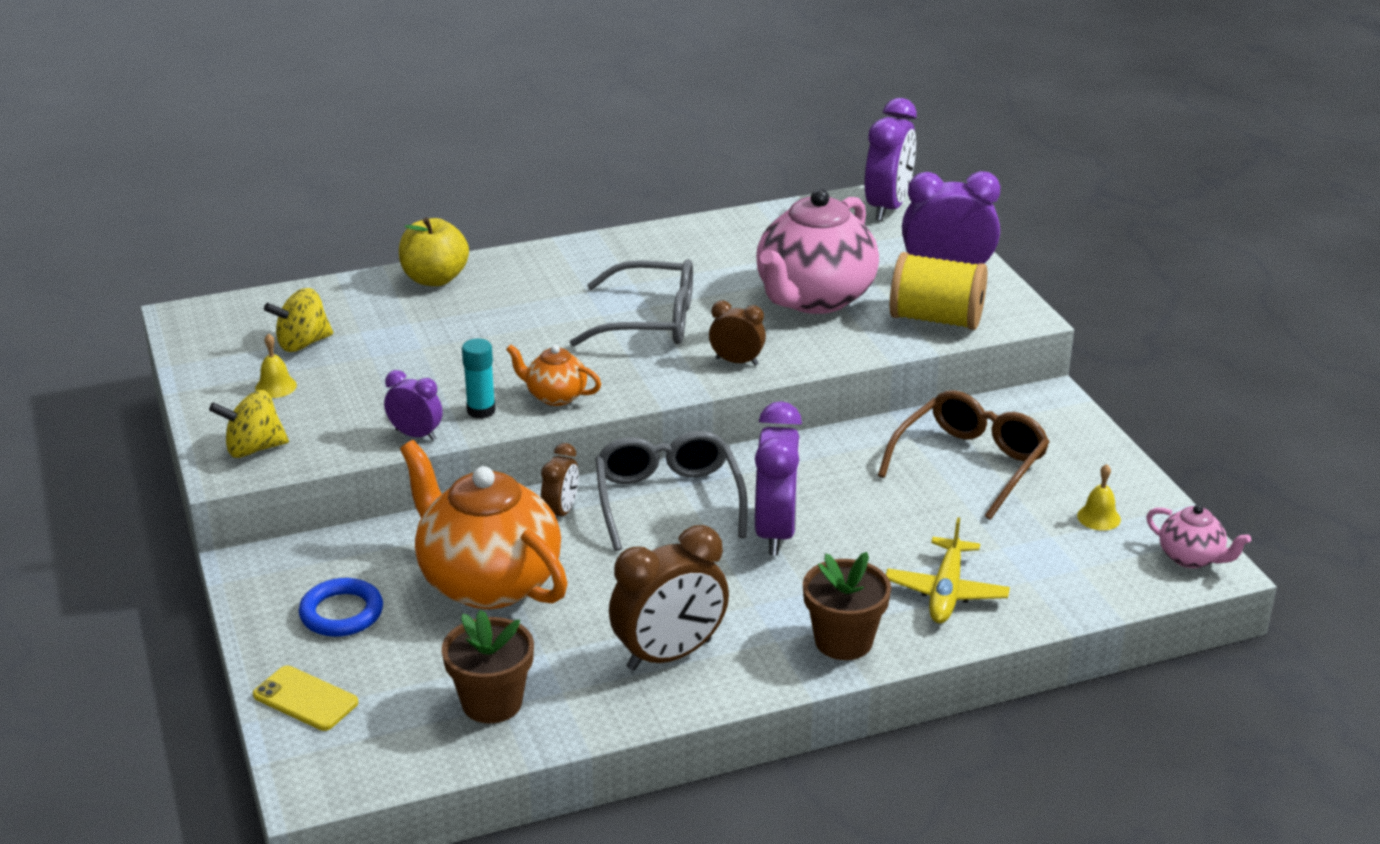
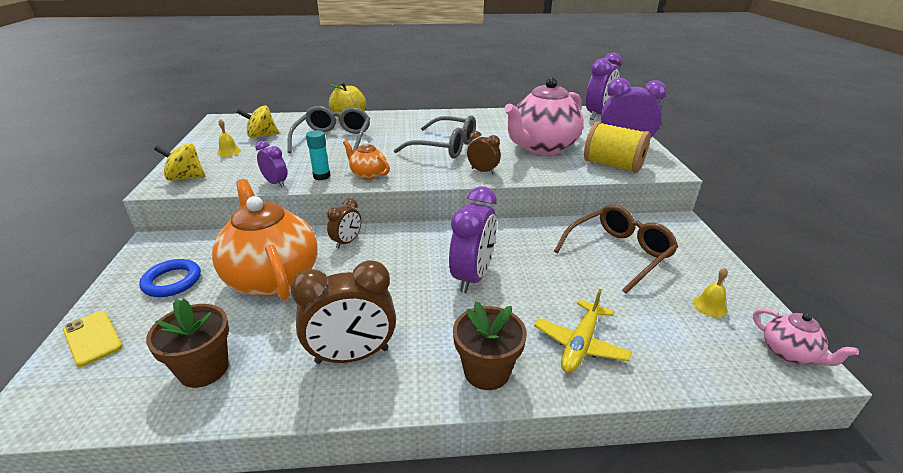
camera: 15 degrees right, 0 degrees up
(668, 500) = (414, 245): grey glasses -> grey glasses (333, 139)

